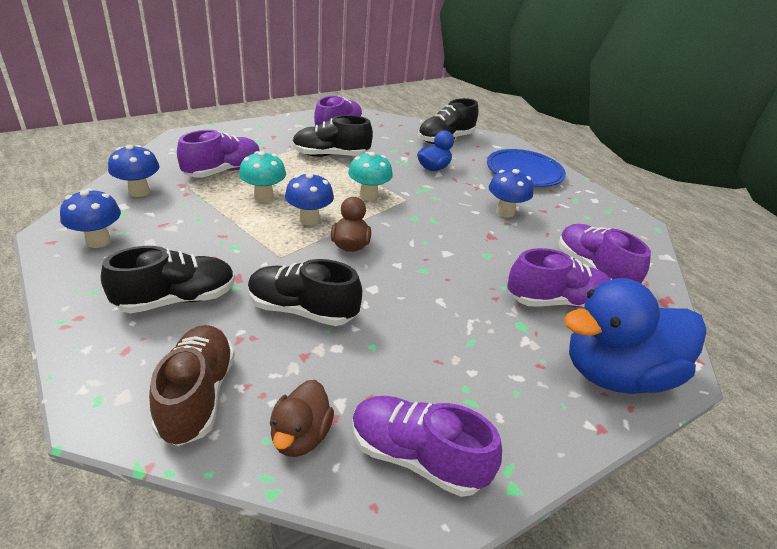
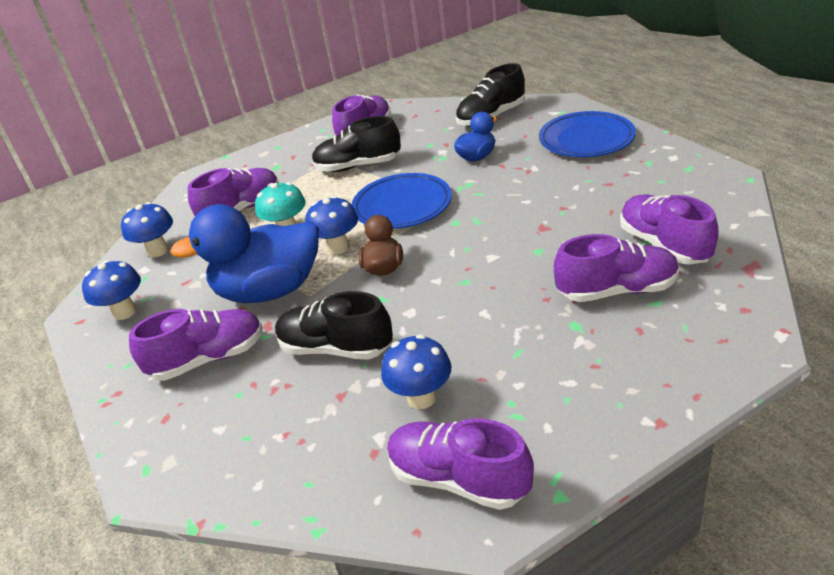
camera: 10 degrees right, 0 degrees up
(177, 299) = (208, 359): black shoe -> purple shoe
(197, 396) = (238, 451): brown shoe -> none
(300, 436) = (341, 475): brown duck -> none
(368, 196) = (402, 206): turquoise mushroom -> blue plate
(505, 212) = (561, 195): blue mushroom -> blue mushroom (421, 398)
(616, 374) = (682, 361): blue duck -> blue duck (270, 291)

